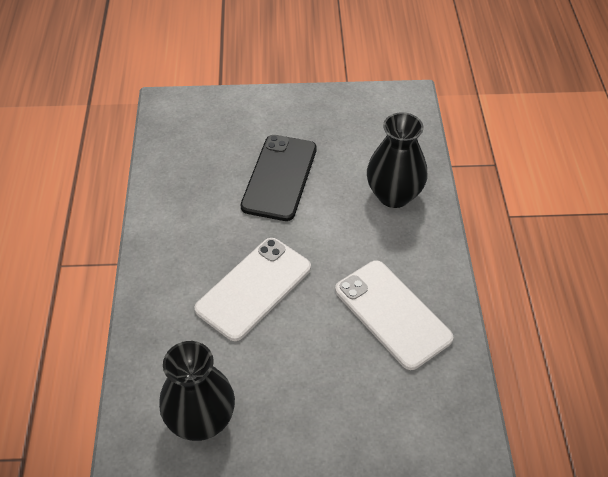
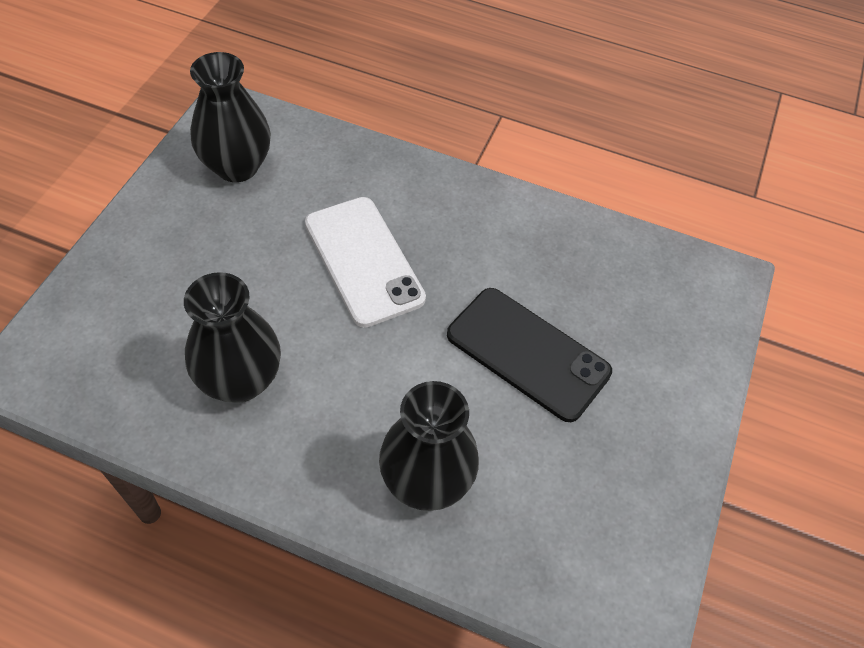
camera: 110 degrees right, 5 degrees up
(392, 314) = (240, 380): white phone -> black vase

